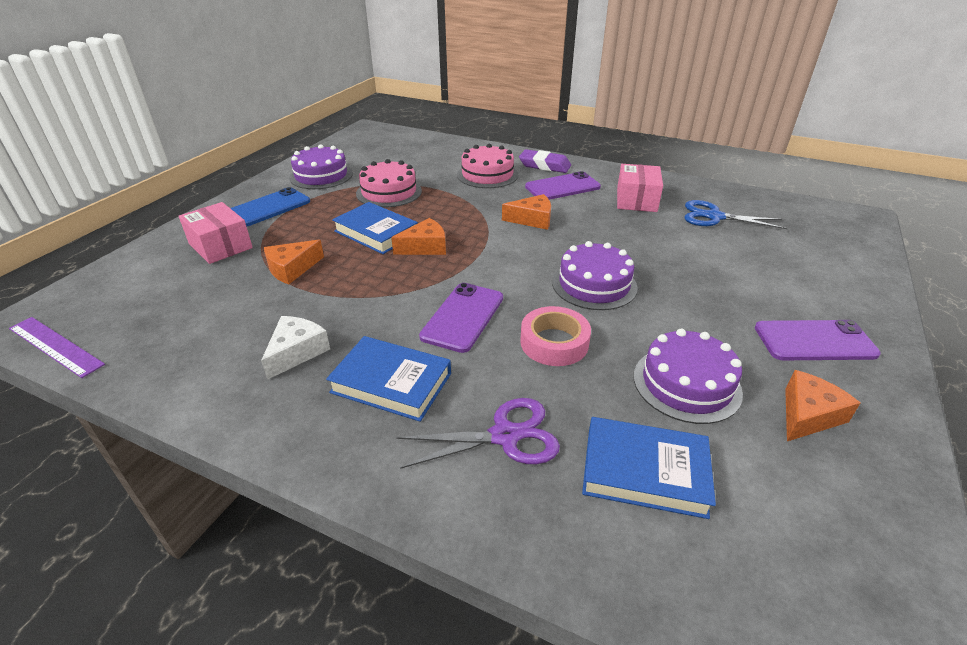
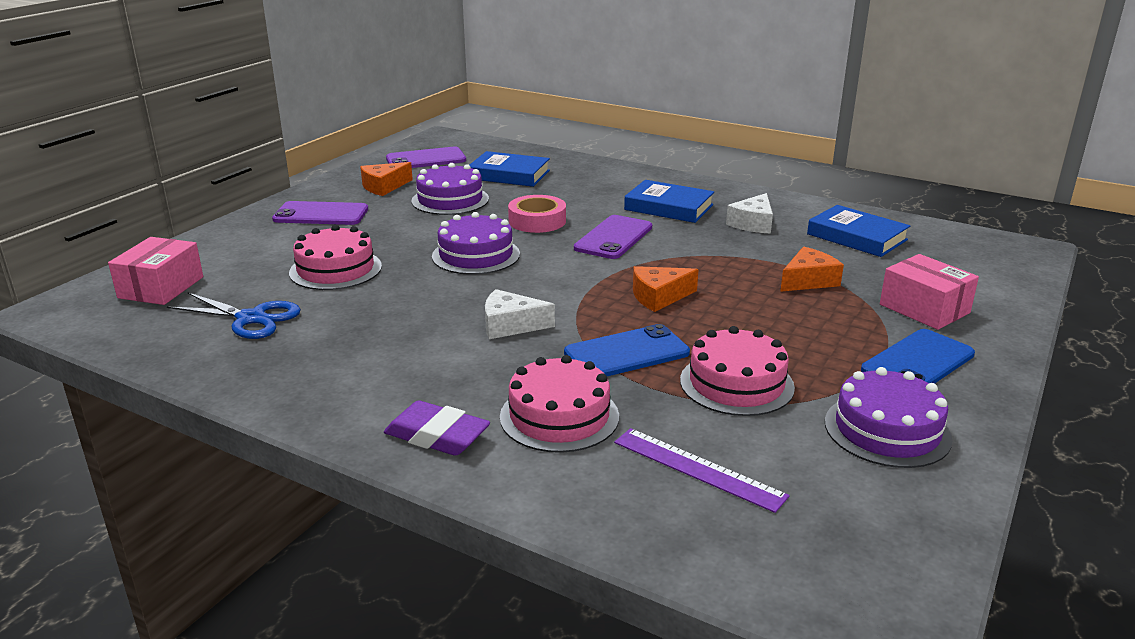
camera: 175 degrees left, 10 degrees down
(55, 346) = (966, 234): purple ruler -> purple ruler (698, 468)
(376, 233) = (728, 316): blue book -> blue book (856, 237)
(452, 205) = (626, 353): none -> blue phone
(505, 436) = (588, 187): purple scissors -> none
(532, 220) = (510, 325): orange cheese -> white cheese
(562, 187) = (433, 380): purple phone -> purple phone (426, 159)
(636, 200) = (332, 349): pink box -> pink box (161, 287)
(705, 261) = (335, 269): none -> pink cake

